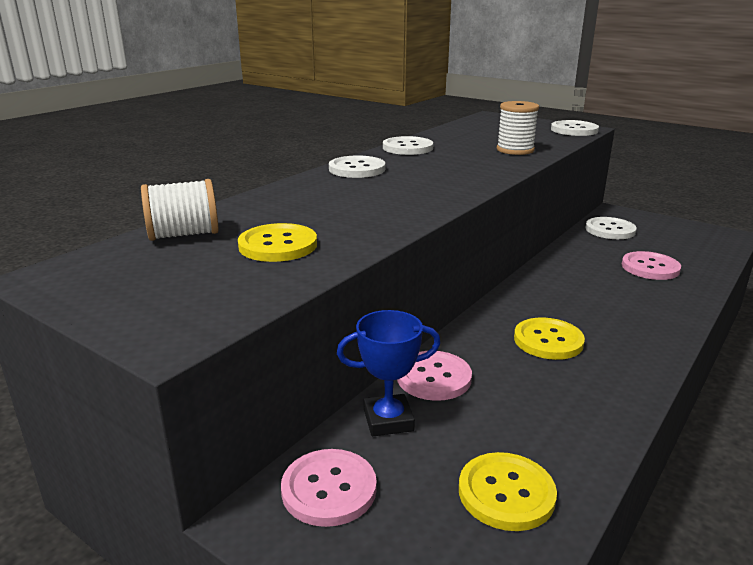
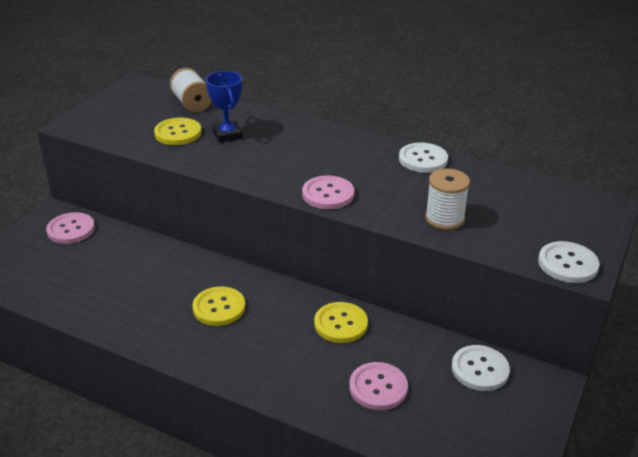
camera: 80 degrees right, 10 degrees up
(357, 169) = (343, 142): white button -> none
(388, 420) = (124, 242): blue trophy -> blue trophy (227, 135)
(433, 377) = (167, 256): pink button -> pink button (328, 194)
(506, 493) = (61, 285): yellow button -> yellow button (340, 324)

